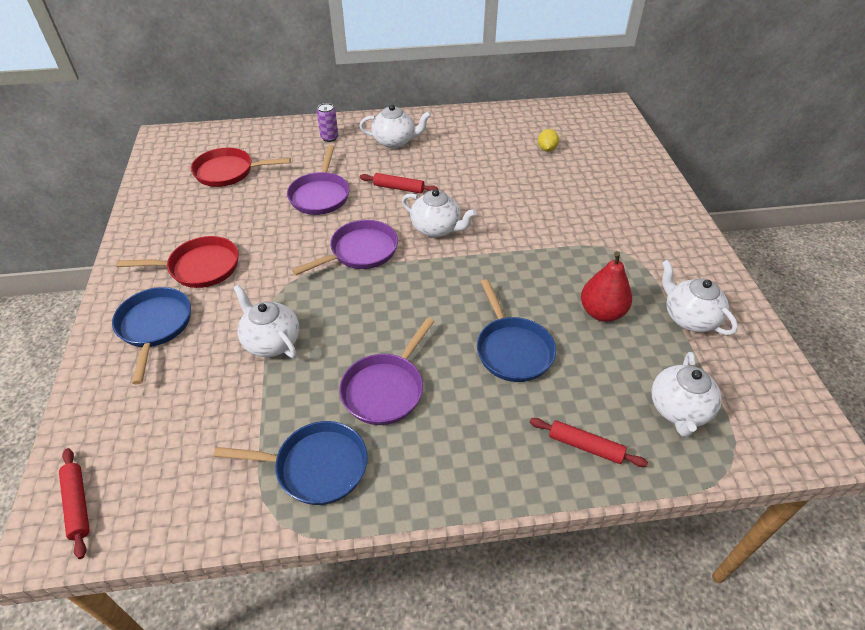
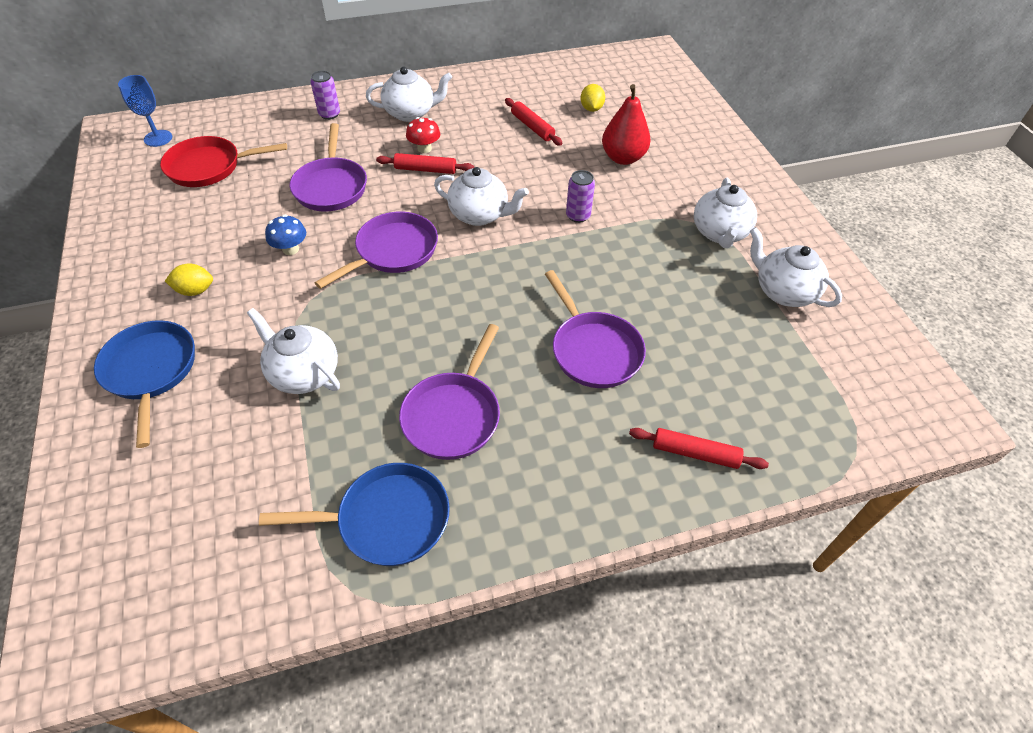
camera: 10 degrees left, 5 degrees up
(78, 504) = (93, 608): red rolling pin -> red rolling pin (532, 127)
(193, 146) = (158, 138): none -> blue goblet
(200, 267) = (195, 290): red pan -> yellow lemon
(279, 242) = (290, 249): none -> blue mushroom
(401, 171) = (424, 149): none -> red mushroom
(512, 349) = (593, 350): blue pan -> purple pan
(519, 237) = (578, 216): none -> purple can
(601, 312) = (686, 295): red pear -> red pear (623, 158)
(679, 410) = (790, 398): white teapot -> white teapot (719, 233)

